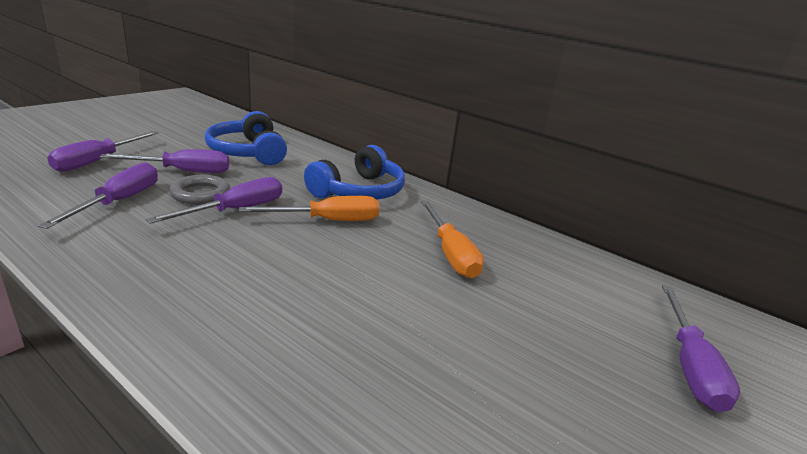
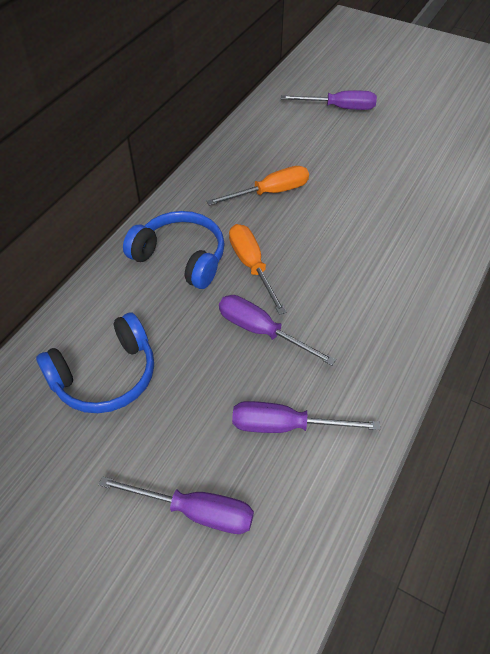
camera: 95 degrees left, 25 degrees up
(183, 171) = (190, 411): purple screwdriver -> none
(201, 194) = (240, 371): grey ring -> none

